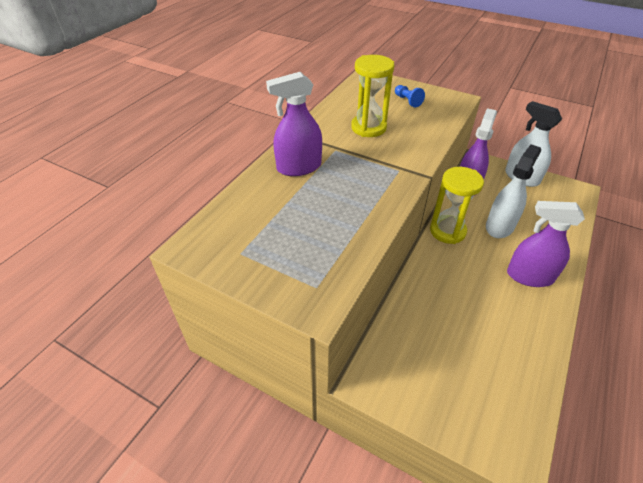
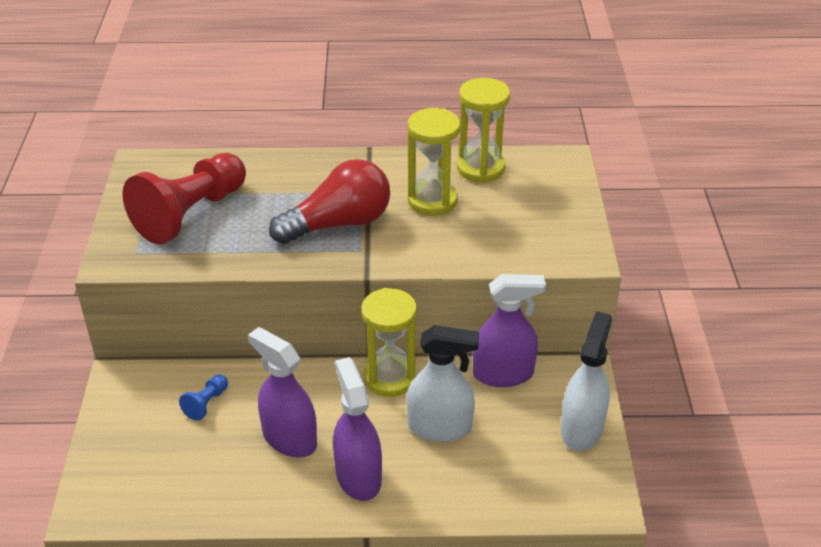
camera: 60 degrees right, 5 degrees down
(290, 238) = (190, 214): none -> red pawn
(299, 167) = (306, 179): purple spray bottle -> purple spray bottle (289, 439)
(351, 102) = (480, 168): none -> yellow hourglass
(363, 170) = (339, 224): none -> red light bulb
(407, 101) = (532, 212): blue pawn -> blue pawn (206, 403)

